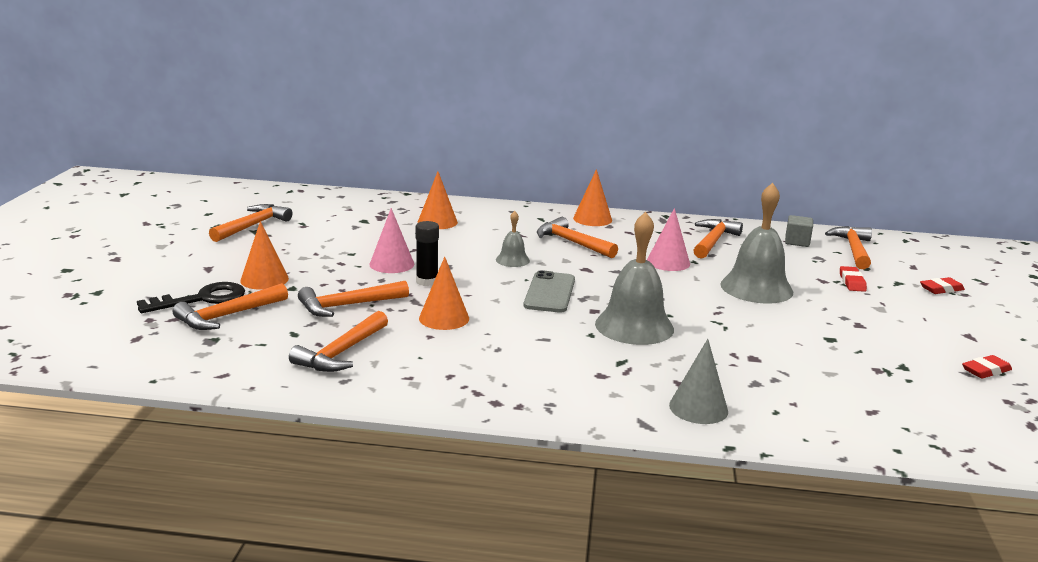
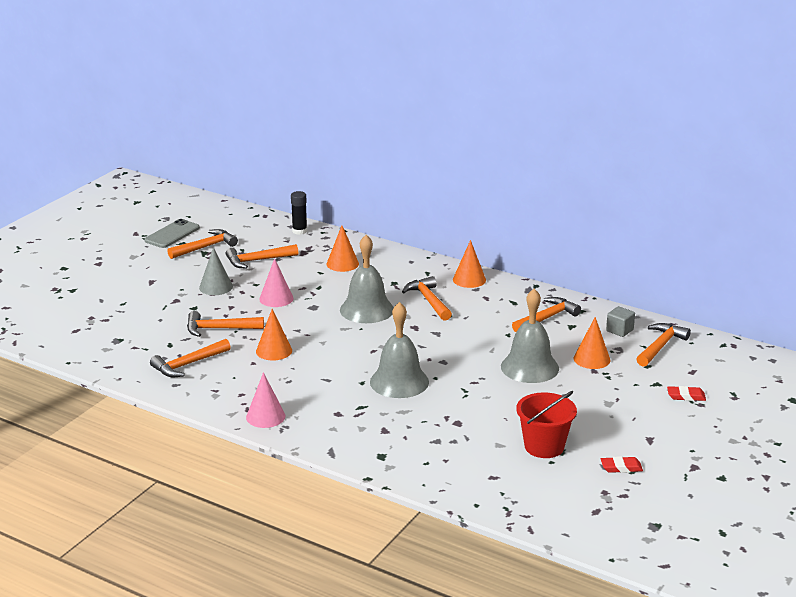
camera: 25 degrees right, 5 degrees up
(202, 299) = (131, 307): black key -> none
(228, 316) = (139, 323): orange hammer -> orange hammer (258, 260)
(264, 279) = (181, 297): orange cone -> orange cone (591, 359)
(427, 281) = (288, 318): black glue stick -> black glue stick (299, 231)
(512, 260) = (366, 309): grey bell -> grey bell, size x2.01
(549, 293) = (366, 343): grey phone -> grey phone (172, 234)
(668, 262) = (485, 332): pink cone -> pink cone (265, 416)
(698, 408) = (377, 449): grey cone -> grey cone (216, 287)
(852, 282) = (616, 376): red eraser -> none
(879, 365) = (544, 446): none -> red bucket

